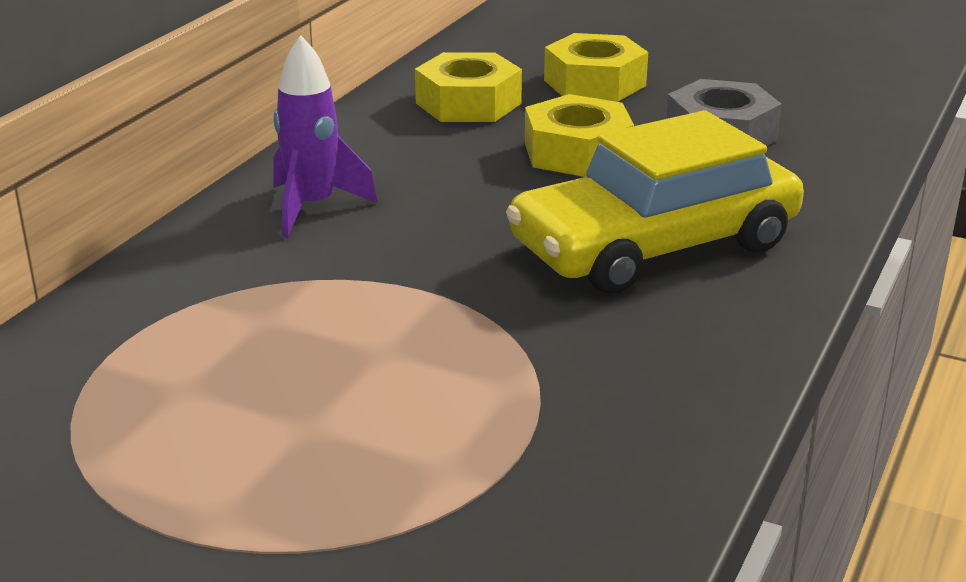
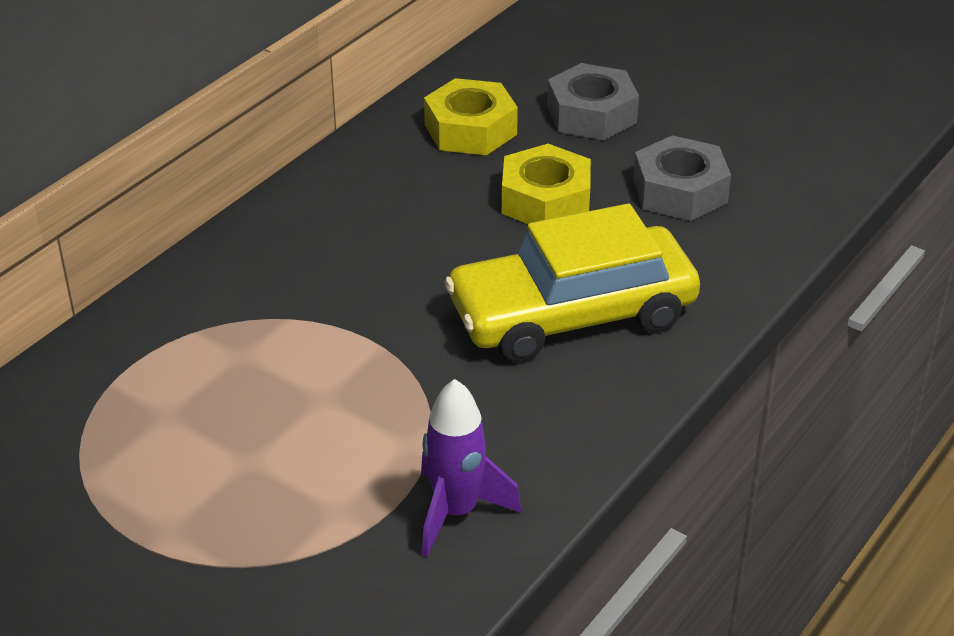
camera: 10 degrees right, 10 degrees up
(313, 207) = (306, 240): purple rocket -> purple rocket (456, 512)
(595, 83) = (591, 114): yellow nut -> grey nut

